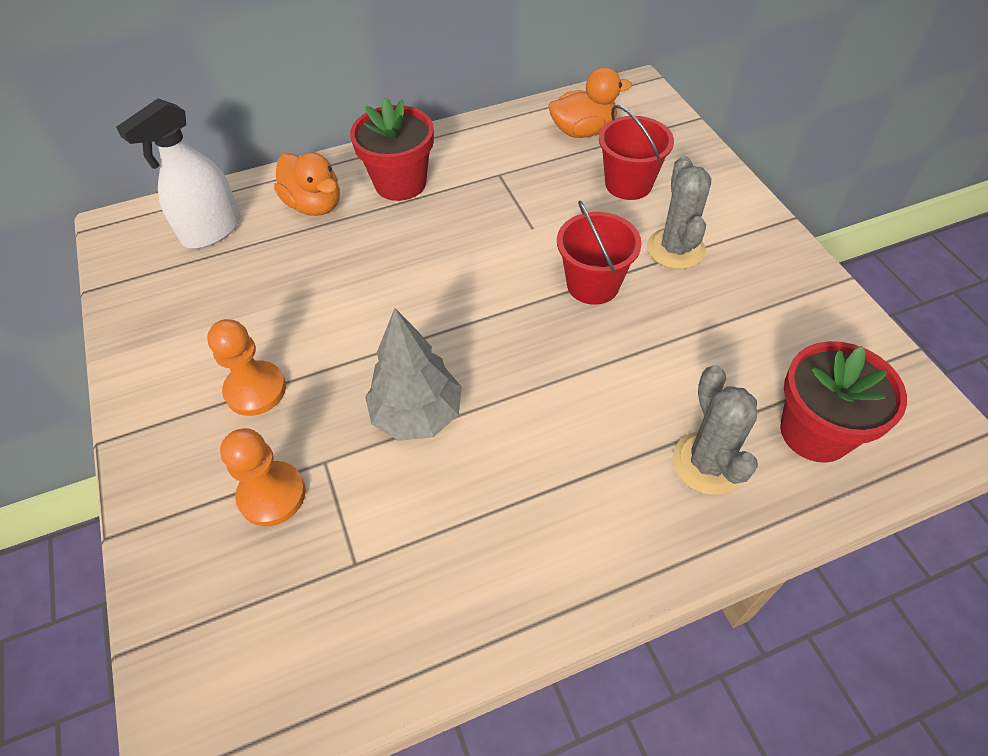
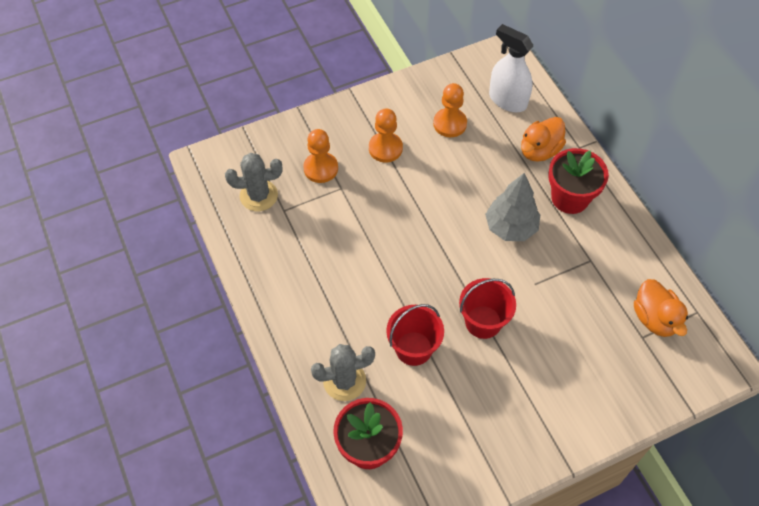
camera: 85 degrees right, 5 degrees up
(232, 301) = (450, 124): none -> orange pawn
(417, 415) = (372, 228): grey tree -> grey tree (510, 227)
(628, 184) = (593, 350): red bucket -> red bucket (413, 348)
(675, 249) = (524, 378): grey cactus -> grey cactus (258, 195)

